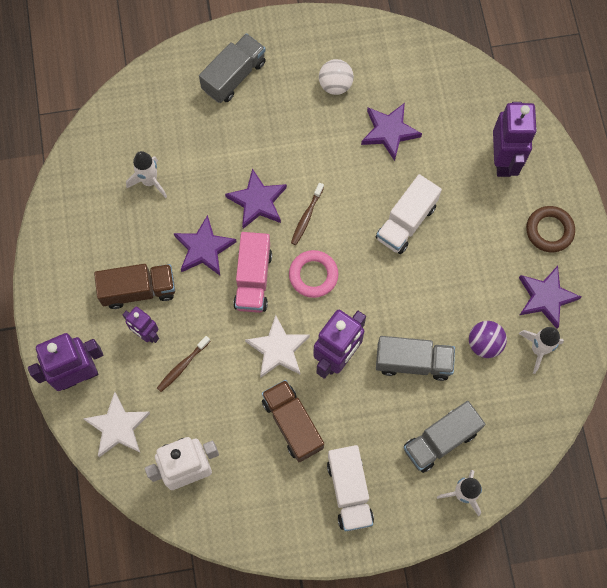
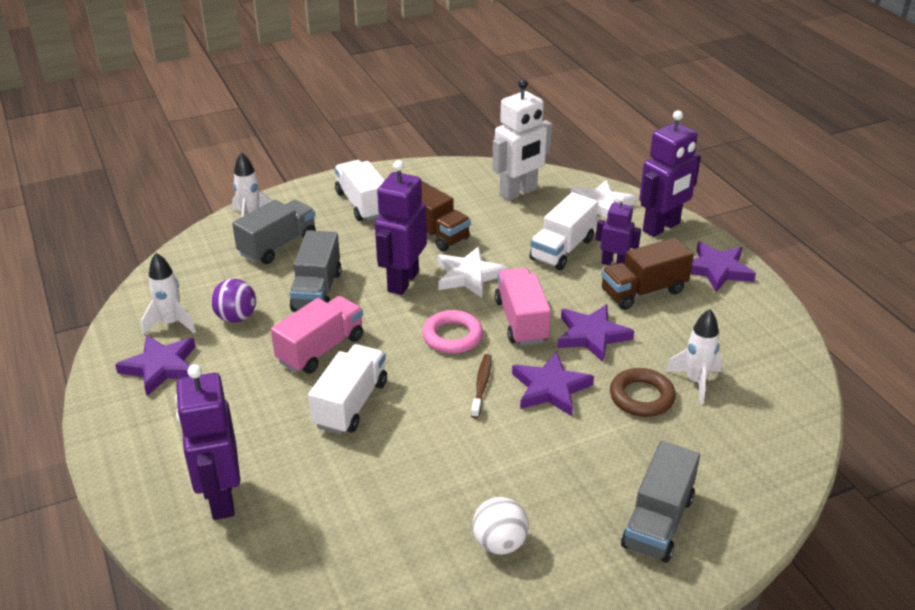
camera: 165 degrees right, 35 degrees down
(182, 366) = (562, 249): brown toothbrush -> white truck
(389, 132) = (398, 499): purple star -> purple star (717, 270)
(413, 362) = (317, 291): grey truck -> grey truck turned 75 degrees counterclockwise
(420, 286) = (321, 349): none -> pink truck
(549, 231) = (153, 431): brown ring -> brown ring (641, 397)

